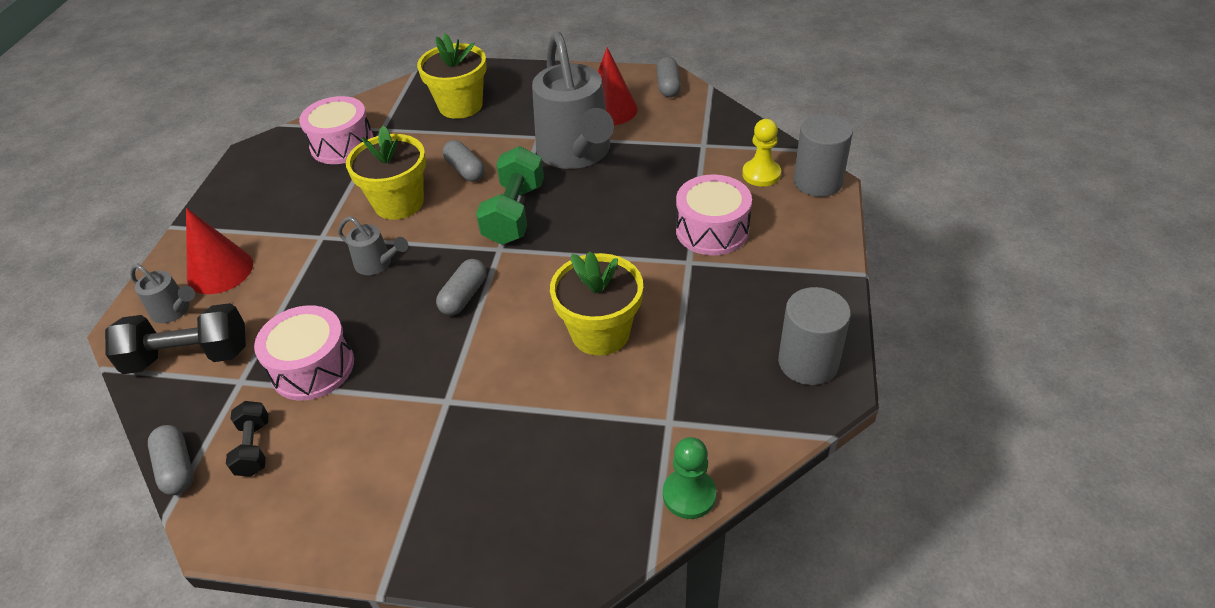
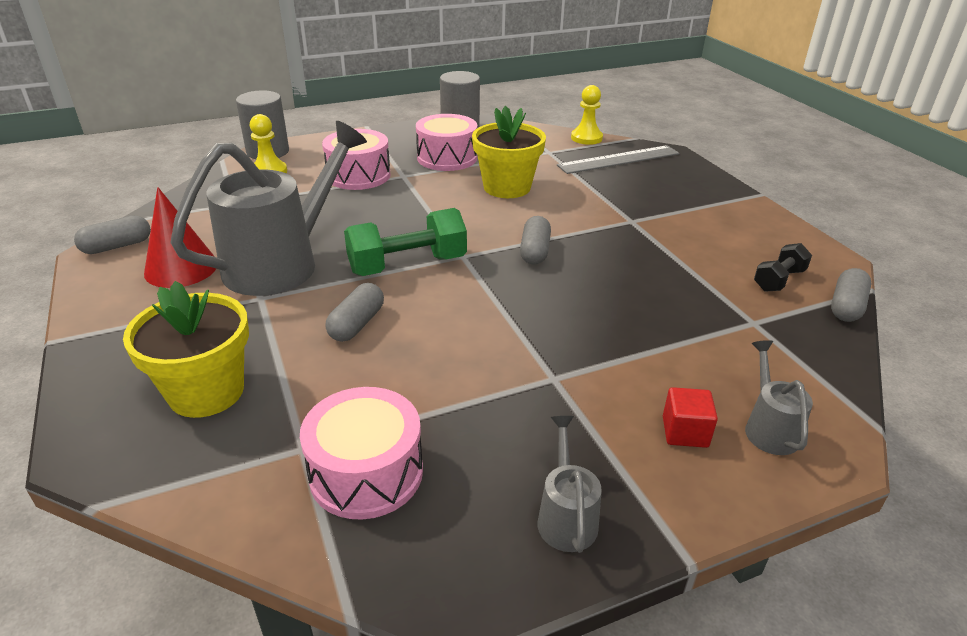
camera: 125 degrees left, 10 degrees down
(189, 357) = (784, 372): black dumbbell -> none
(220, 271) = (685, 432): red cone -> red cube
(312, 367) = (690, 291): pink drum -> pink drum (447, 158)
(377, 264) = (549, 315): grey watering can -> grey watering can (566, 516)
(399, 203) = (450, 347): yellow flower pot -> none
(464, 296) = (534, 251): grey capsule -> grey capsule turned 75 degrees counterclockwise
(593, 488) = (618, 159): none -> grey ruler
(689, 495) = (586, 138): green pawn -> yellow pawn

